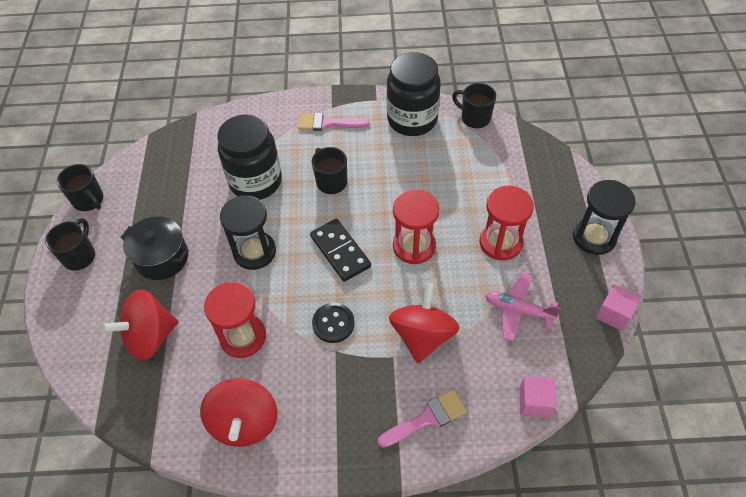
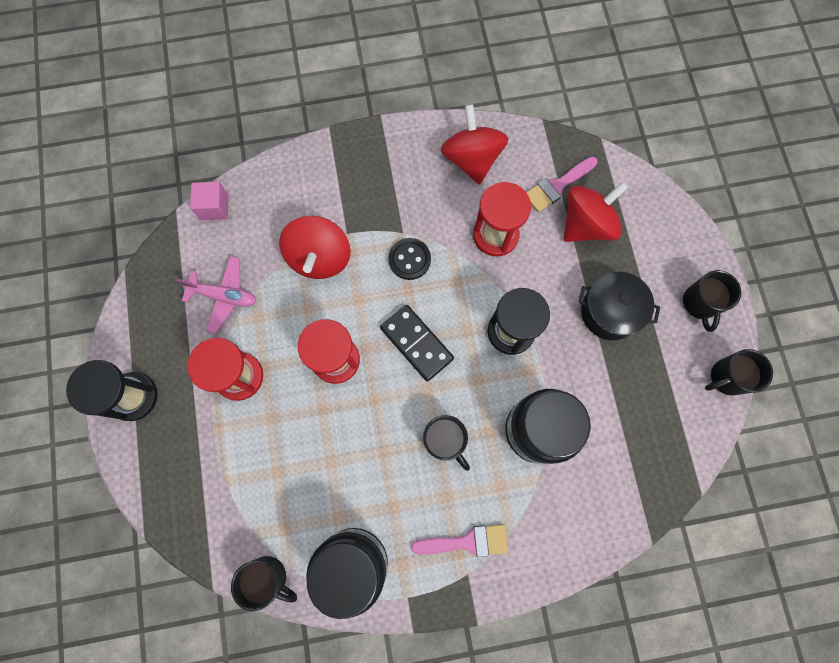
camera: 170 degrees right, 20 degrees up
(89, 200) = (726, 377): black mug -> black mug turned 60 degrees counterclockwise
(427, 418) = (311, 182): pink brush -> pink brush (557, 186)
(614, 314) = (127, 303): pink cube -> none

